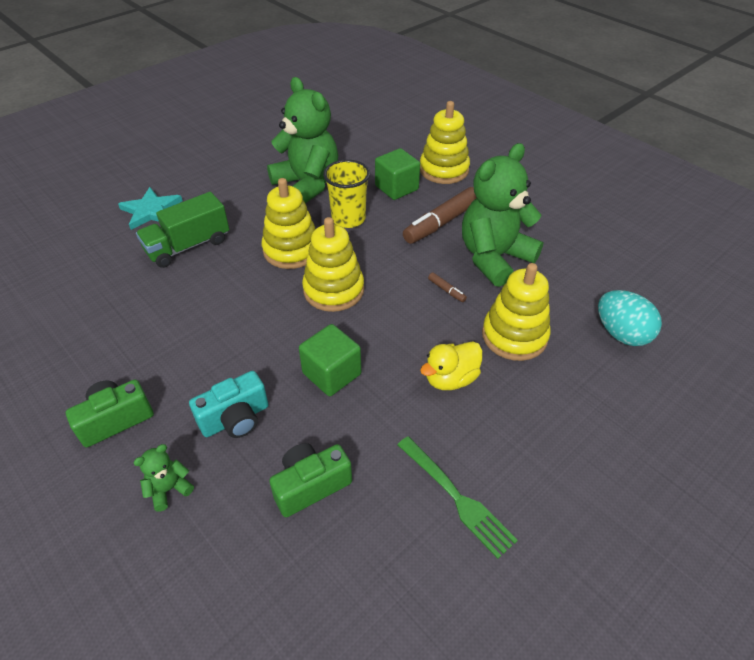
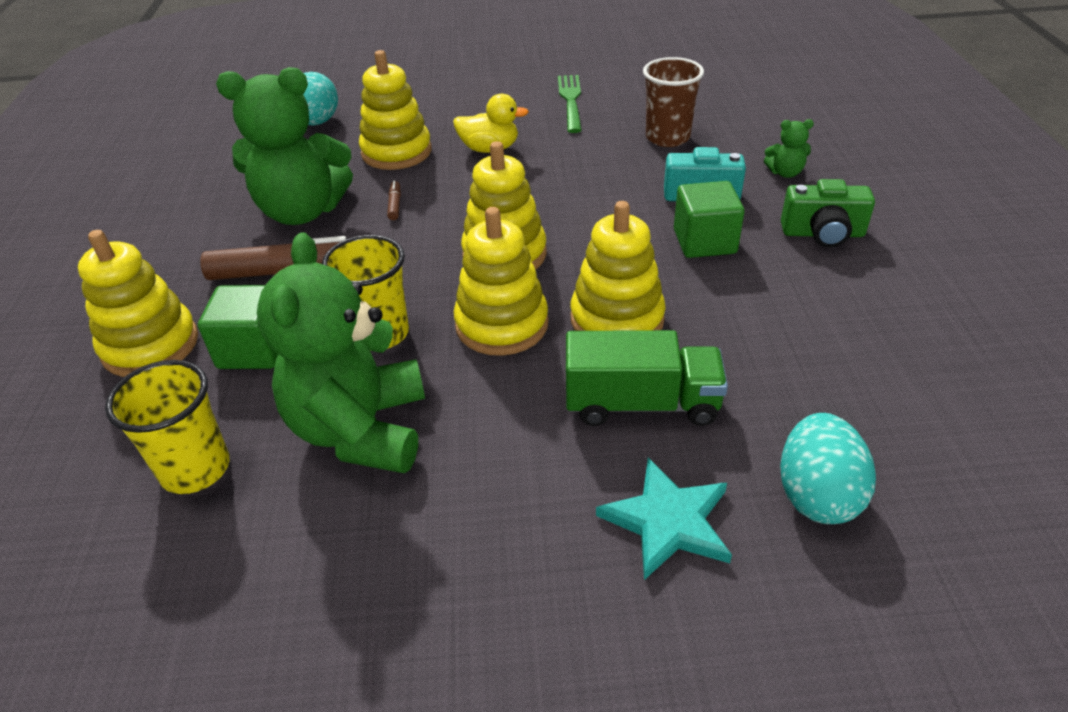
camera: 140 degrees left, 5 degrees down
(88, 245) = (817, 495): none -> turquoise egg
(230, 281) = (617, 319): none -> yellow stacking toy
(310, 485) = (667, 137): green camera -> brown cup
(332, 373) = (585, 189): green cube -> green cube (704, 242)
(353, 150) = (195, 469): none -> yellow cup

